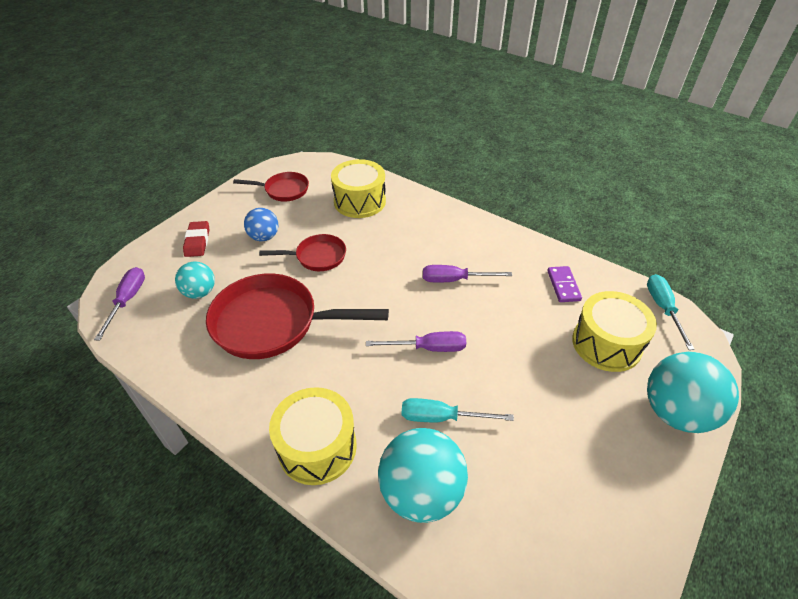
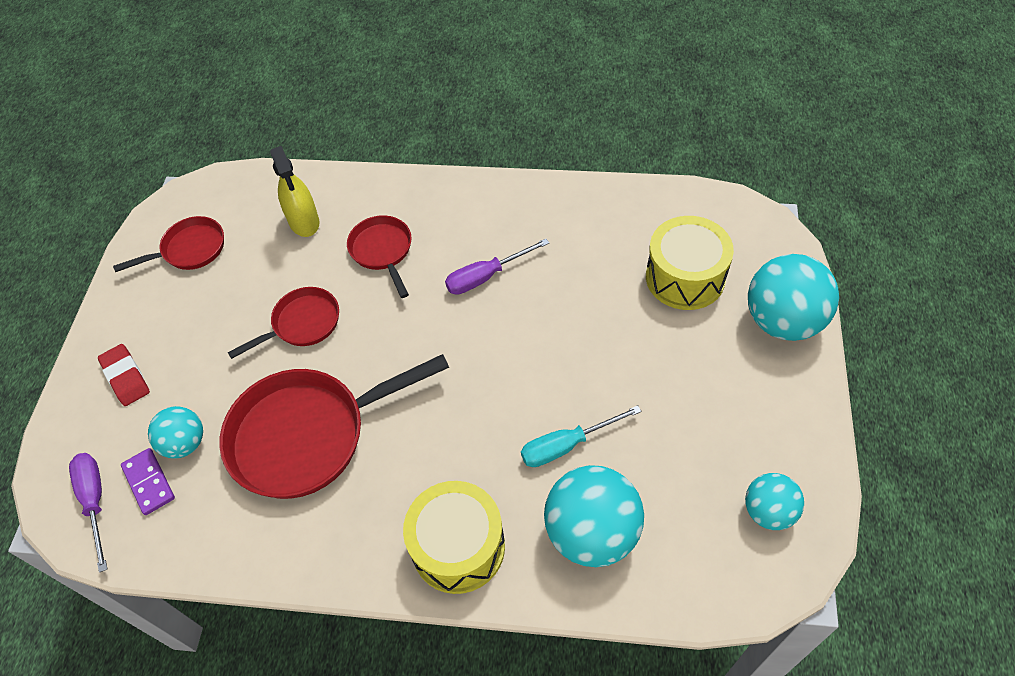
camera: 25 degrees left, 10 degrees up
(264, 237) = (213, 329): blue ball -> none
(359, 201) = (304, 221): yellow drum -> yellow spray bottle
(396, 237) = (382, 251): none -> red pan
(428, 348) = (506, 375): purple screwdriver -> none
(563, 285) = (607, 227): purple domino -> purple domino (149, 482)
(581, 559) = (768, 511): none -> turquoise ball
(663, 308) = (720, 208): turquoise screwdriver -> none

